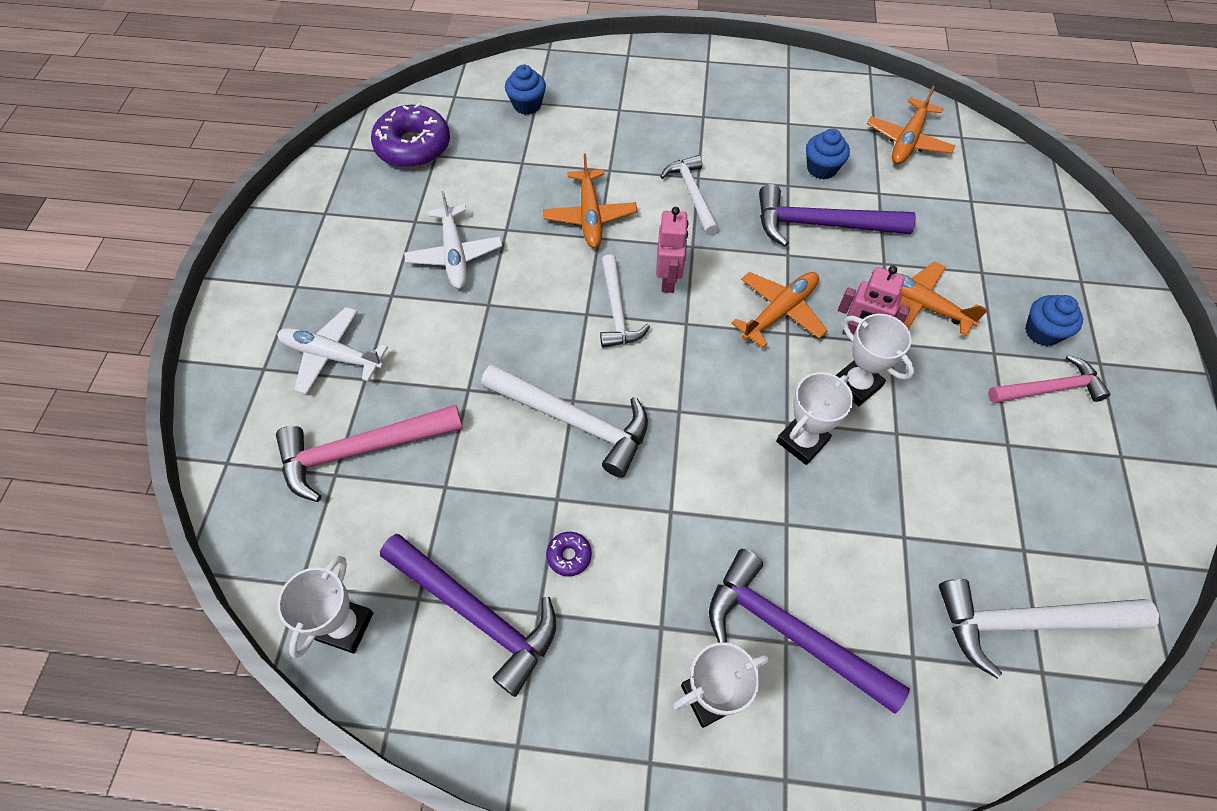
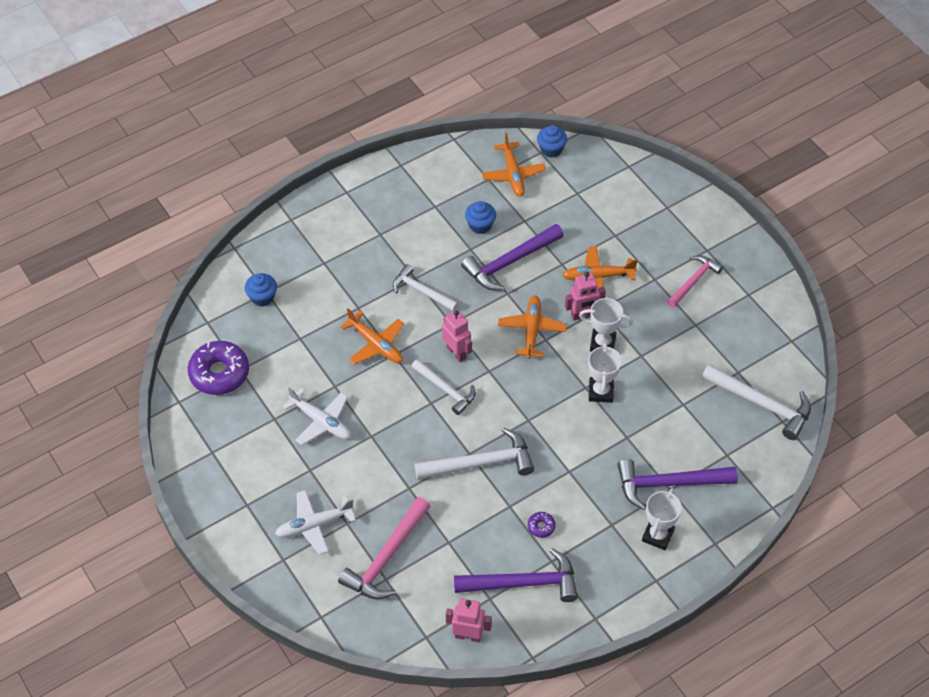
camera: 40 degrees left, 5 degrees down
(345, 626) = (468, 635): white trophy -> pink robot
(1027, 622) = (762, 404): white hammer -> white hammer turned 105 degrees counterclockwise
(1042, 332) = (669, 251): blue cupcake -> blue cupcake (551, 149)

